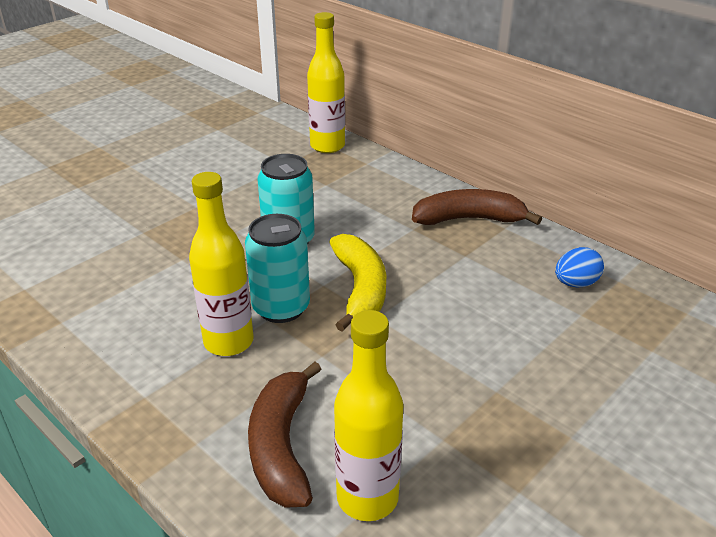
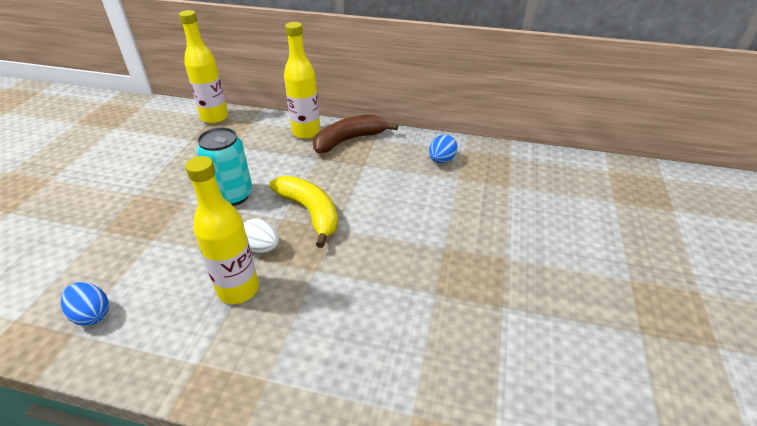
camera: 30 degrees left, 5 degrees up
(85, 310) = (92, 314): none -> blue egg
(281, 308) = (261, 248): turquoise can -> white egg
(282, 446) = (334, 350): brown banana -> none
(367, 498) = (417, 358): yellow bottle -> yellow bottle (306, 132)

